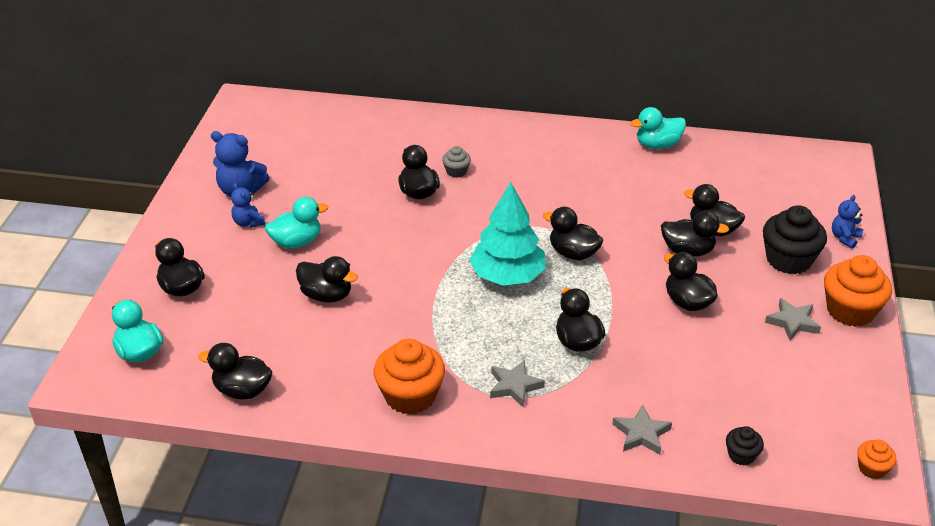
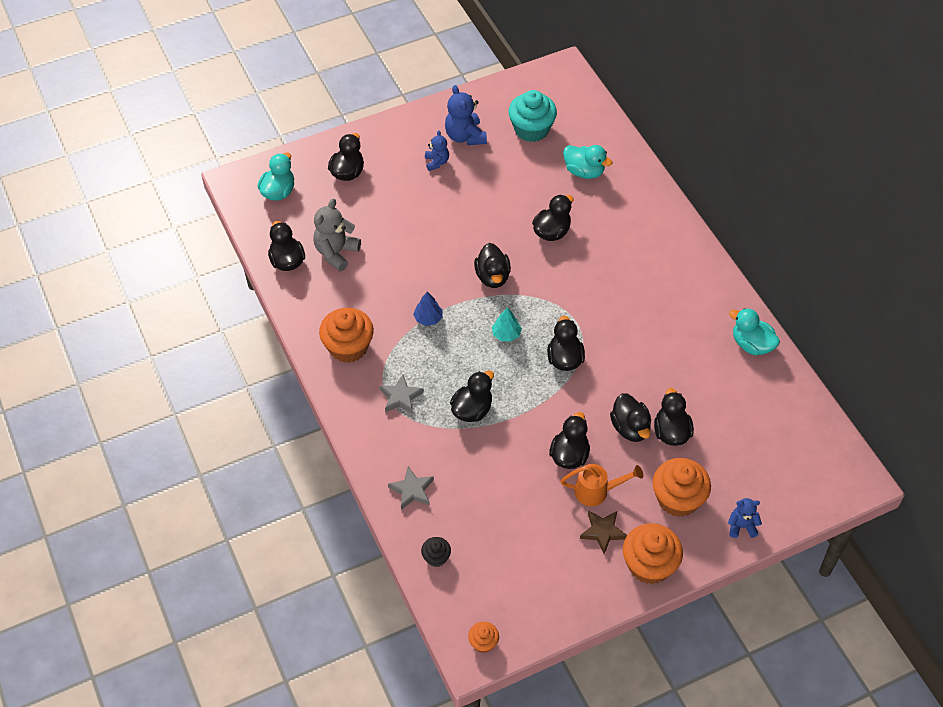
camera: 55 degrees right, 15 degrees up
(248, 223) = (436, 162): blue teddy bear -> blue teddy bear turned 150 degrees clockwise
(276, 346) = (336, 253): none -> grey teddy bear
(285, 149) = (531, 129): none -> turquoise cupcake
(296, 242) = (440, 199): turquoise duck -> turquoise duck (584, 172)
(326, 295) = (402, 248): black duck -> black duck (492, 277)
(434, 319) = (428, 318): none -> blue tree
(456, 171) = (597, 239): grey cupcake -> none
(507, 276) = (506, 334): turquoise tree -> turquoise tree, size x0.46
(743, 304) = (597, 491): none -> orange watering can
(788, 260) = (678, 499): black cupcake -> orange cupcake
(792, 322) = (603, 532): grey star -> brown star

